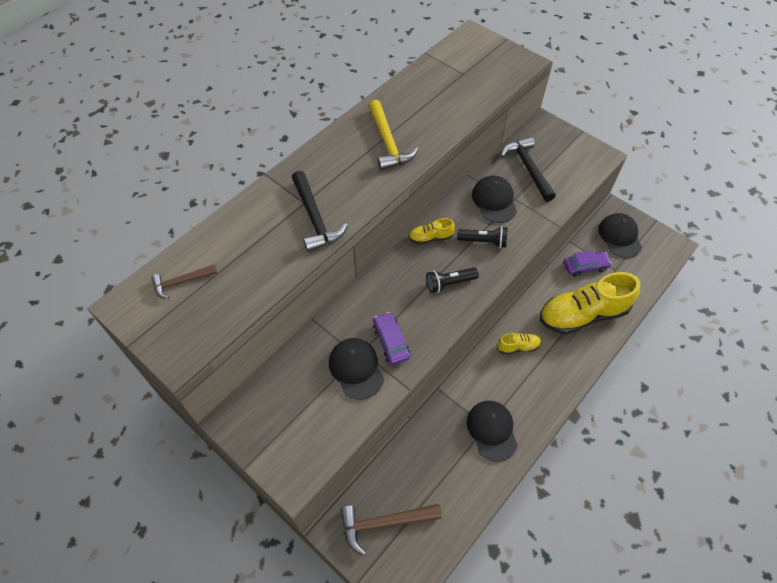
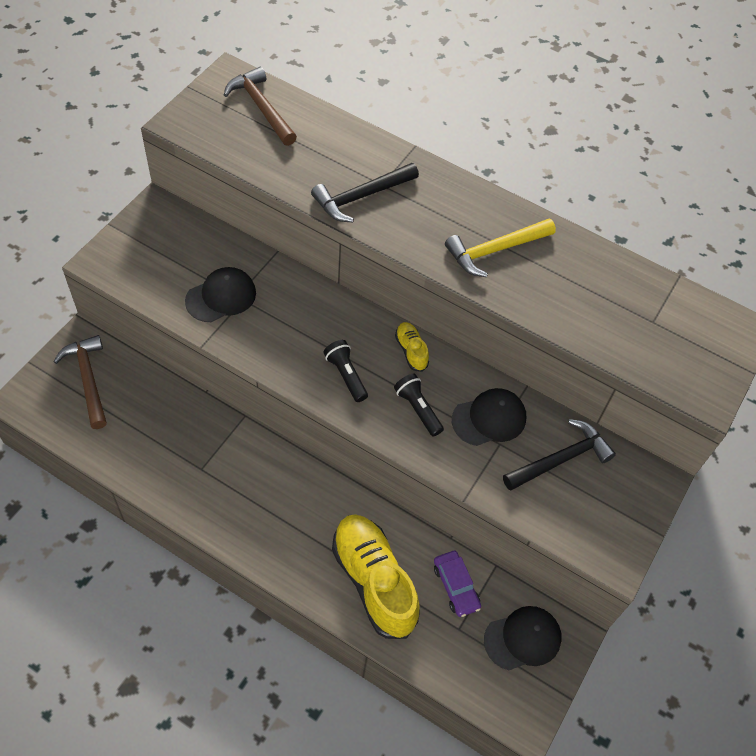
camera: 75 degrees right, 0 degrees up
(181, 282) = (261, 107): brown hammer -> brown hammer, size x1.63
(391, 342) = (258, 324): purple car -> none
(484, 241) = (417, 409): black flashlight -> black flashlight turned 150 degrees clockwise
(492, 430) = (196, 475): black cap -> none
(518, 347) = (312, 501): yellow shoe -> none

